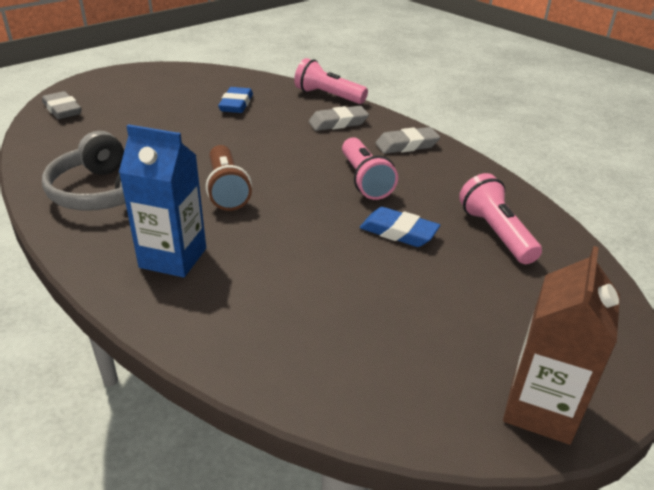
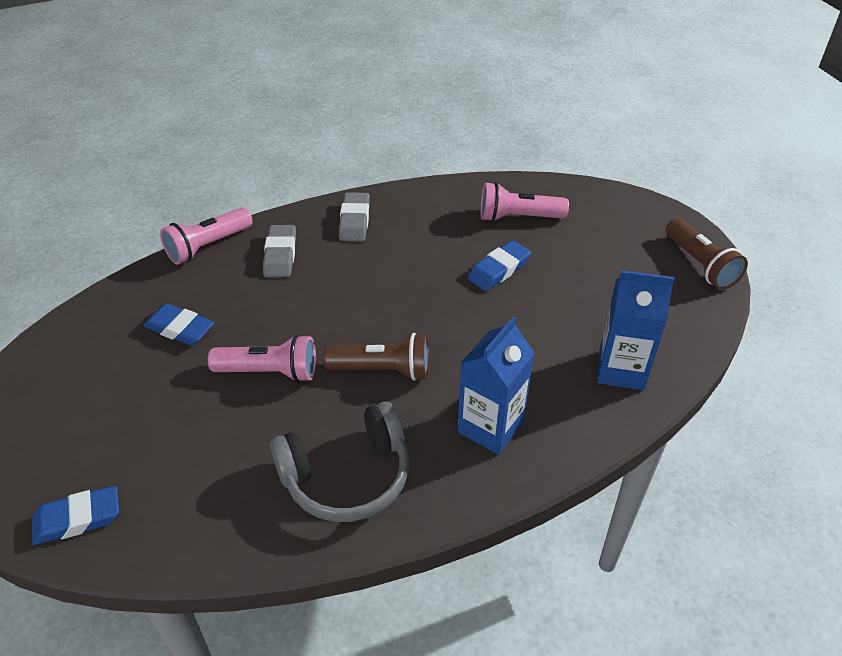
camera: 70 degrees left, 10 degrees up
(62, 110) = (78, 519): grey eraser -> blue eraser
(287, 343) = (621, 369): none -> blue carton
(364, 180) = (407, 267): pink flashlight -> pink flashlight (269, 372)
(540, 409) = (700, 265): brown carton -> brown flashlight

